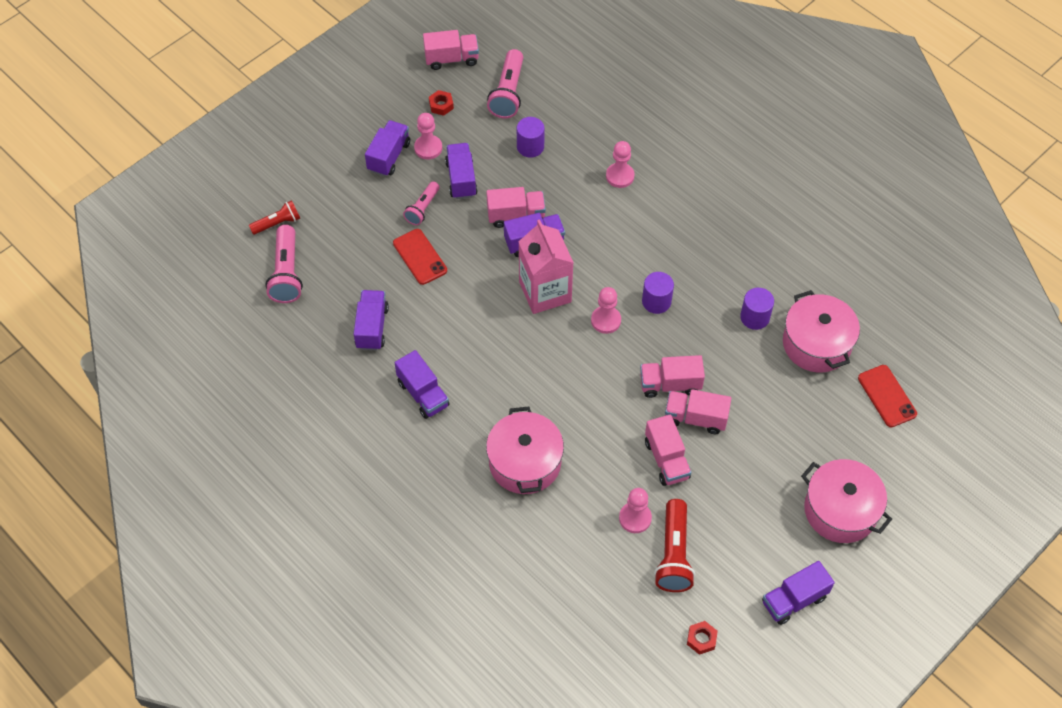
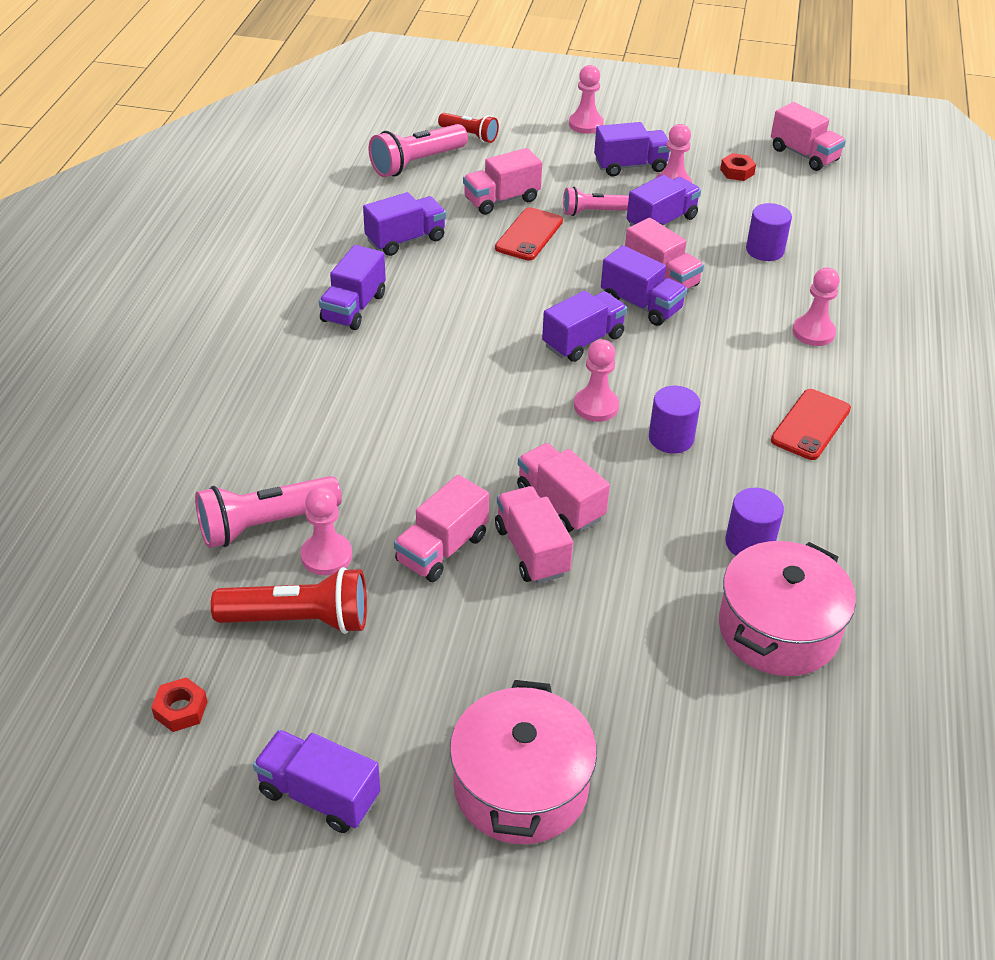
camera: 55 degrees right, 15 degrees down
(320, 150) = (585, 124): none -> pink pawn
(369, 249) = (501, 200): none -> pink truck
(508, 93) = (814, 207): pink flashlight -> pink flashlight (265, 525)
(525, 462) = (329, 422): pink pot -> none
(545, 292) = (583, 341): pink carton -> purple truck
(674, 554) = (299, 619): red flashlight -> red flashlight turned 150 degrees counterclockwise
(887, 396) = (775, 757): red phone -> red phone (810, 425)

